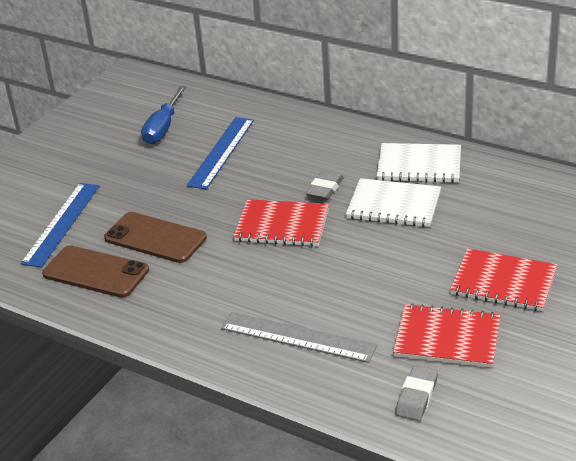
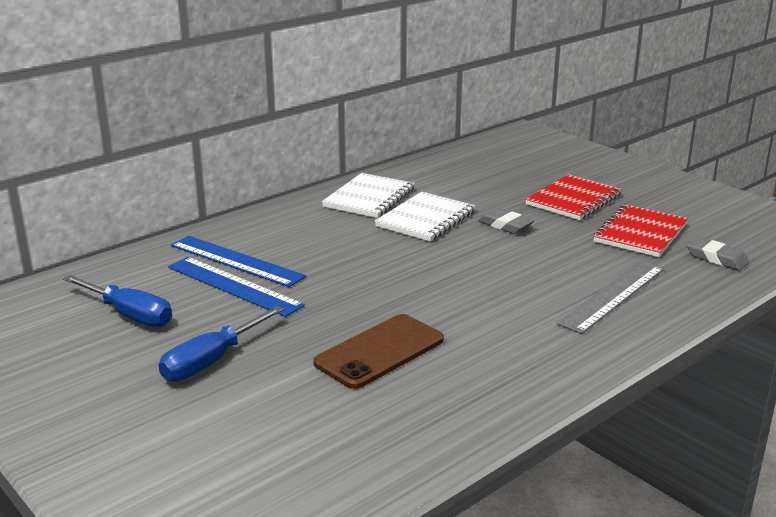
camera: 75 degrees left, 10 degrees down
(61, 223) = (285, 419): blue ruler -> blue ruler (236, 261)
(96, 272) = (423, 403): brown phone -> none
(118, 176) = (212, 361): none -> blue screwdriver
(282, 225) = (415, 274): red notebook -> none
(325, 189) = (368, 244): grey eraser -> grey eraser (505, 225)

